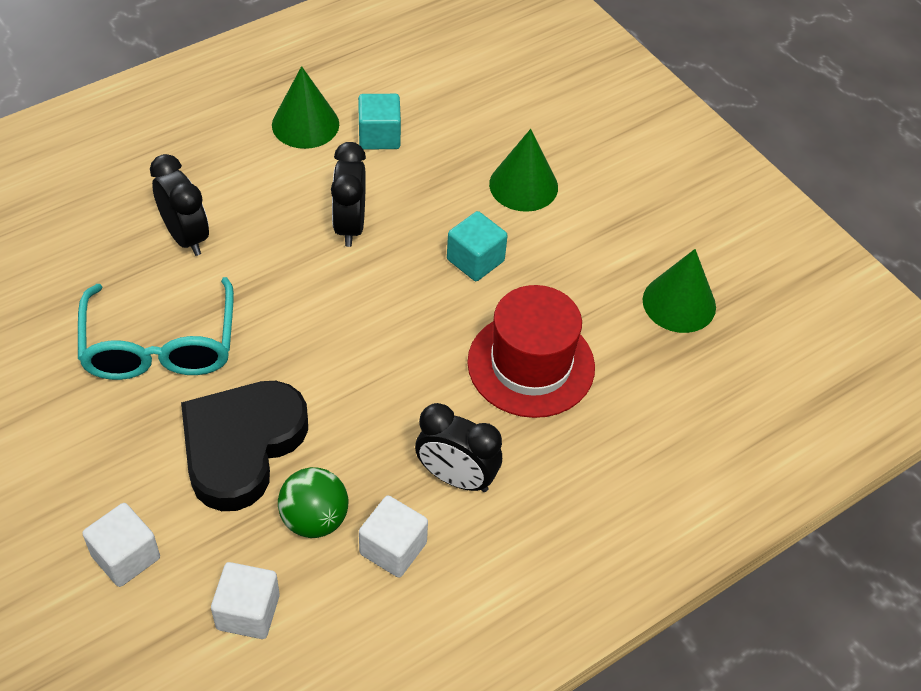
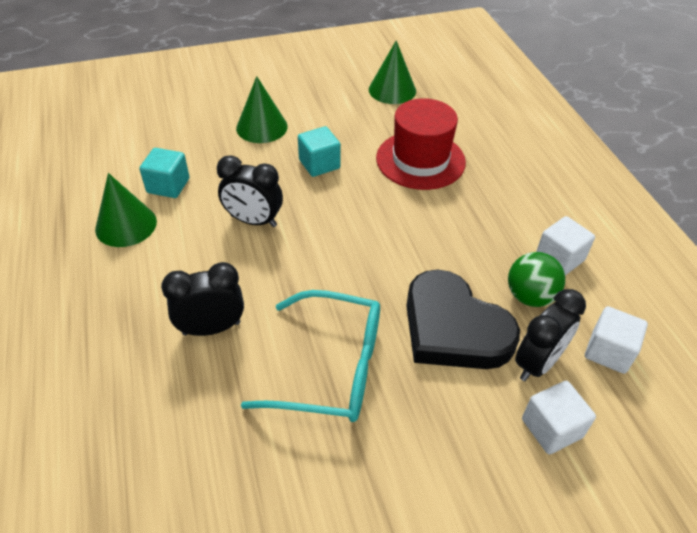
camera: 70 degrees left, 5 degrees down
(456, 478) = (505, 215): black clock -> black clock (537, 363)

